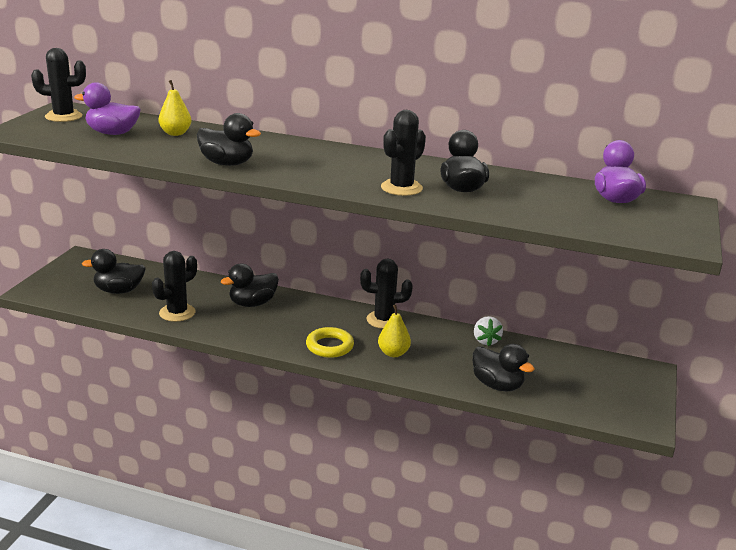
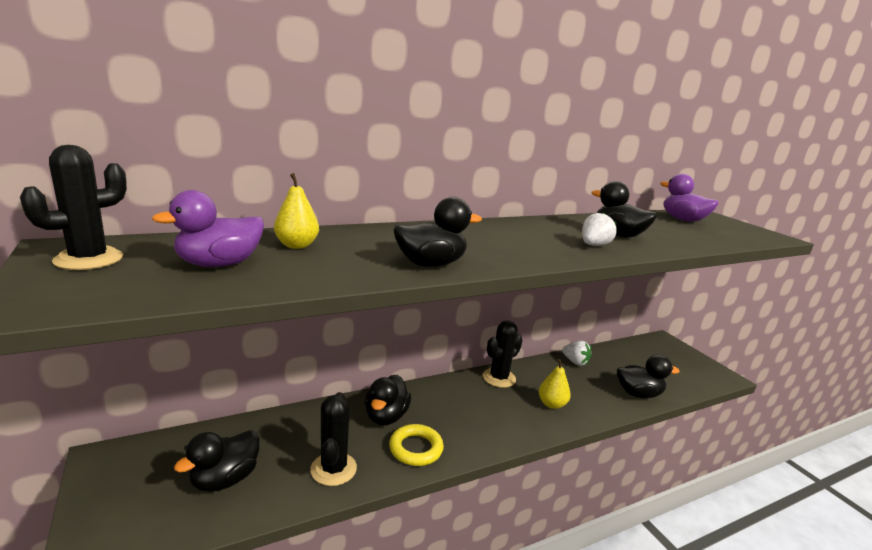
camera: 45 degrees left, 5 degrees down
(329, 346) = (507, 424): yellow ring -> yellow ring (416, 448)
(401, 188) = (594, 245): black cactus -> white strawberry

